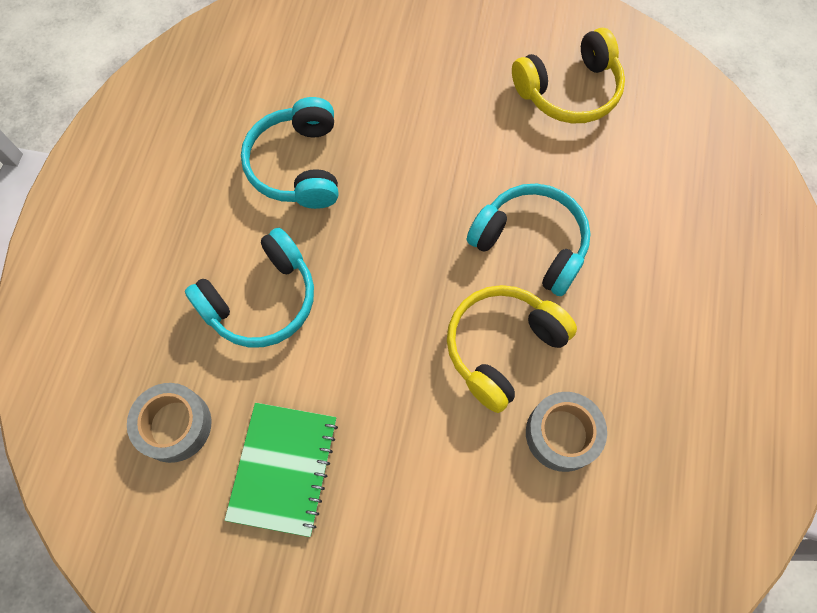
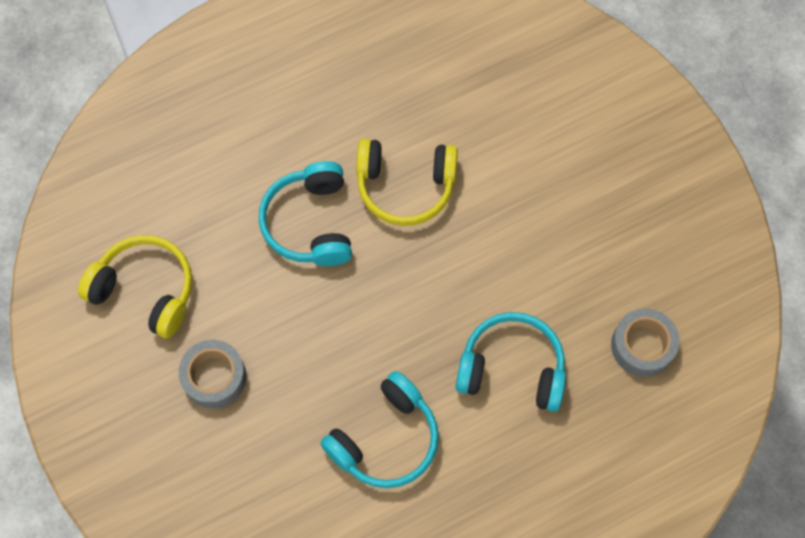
camera: 130 degrees left, 0 degrees up
(283, 468) = (603, 255): green notebook -> none
(562, 434) = (432, 112): grey tape -> grey tape (214, 377)

